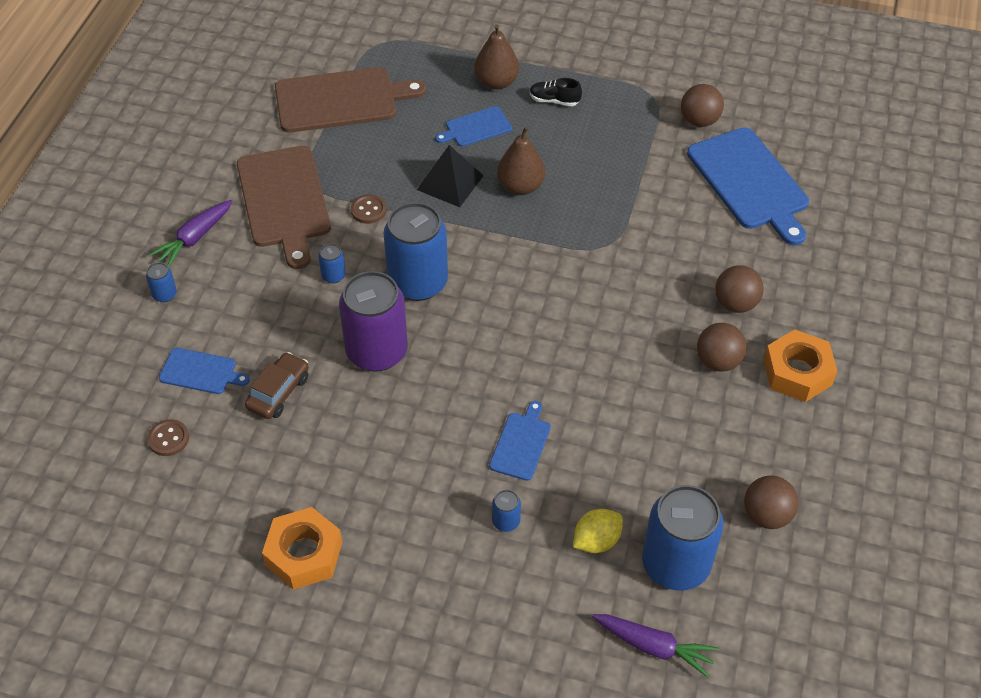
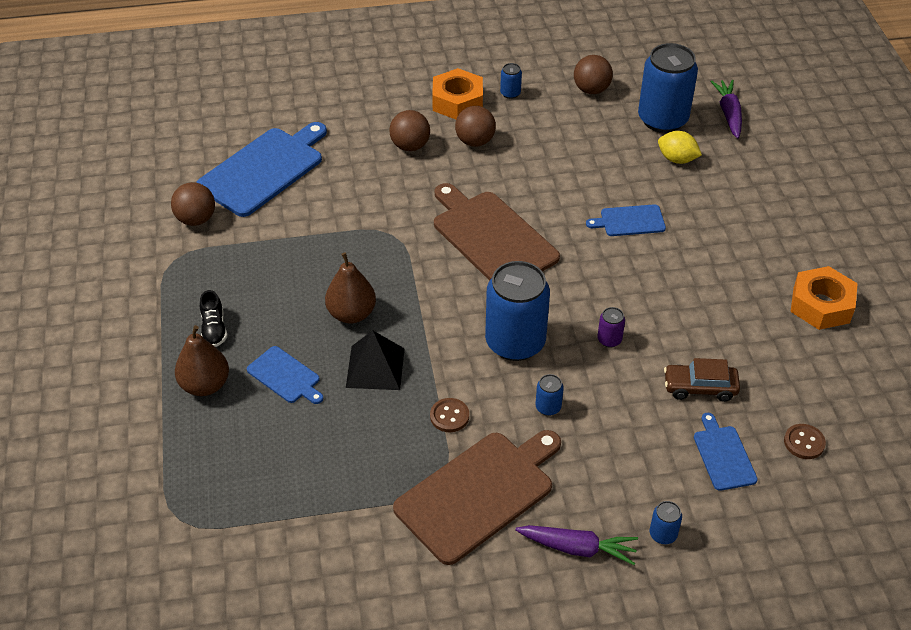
camera: 115 degrees left, 5 degrees down
(341, 100) = (298, 513): brown cutting board -> brown cutting board (492, 237)
(377, 351) = (609, 340): purple can -> purple can, size x0.41
(506, 521) = (700, 207): blue can -> blue can (510, 93)

